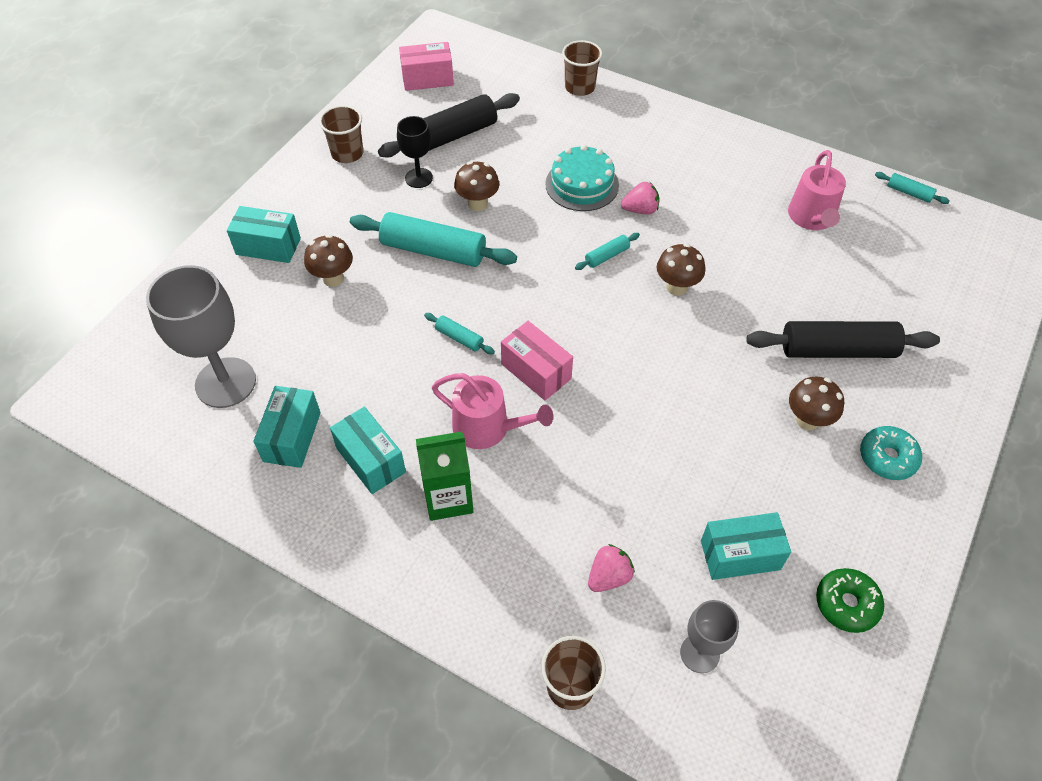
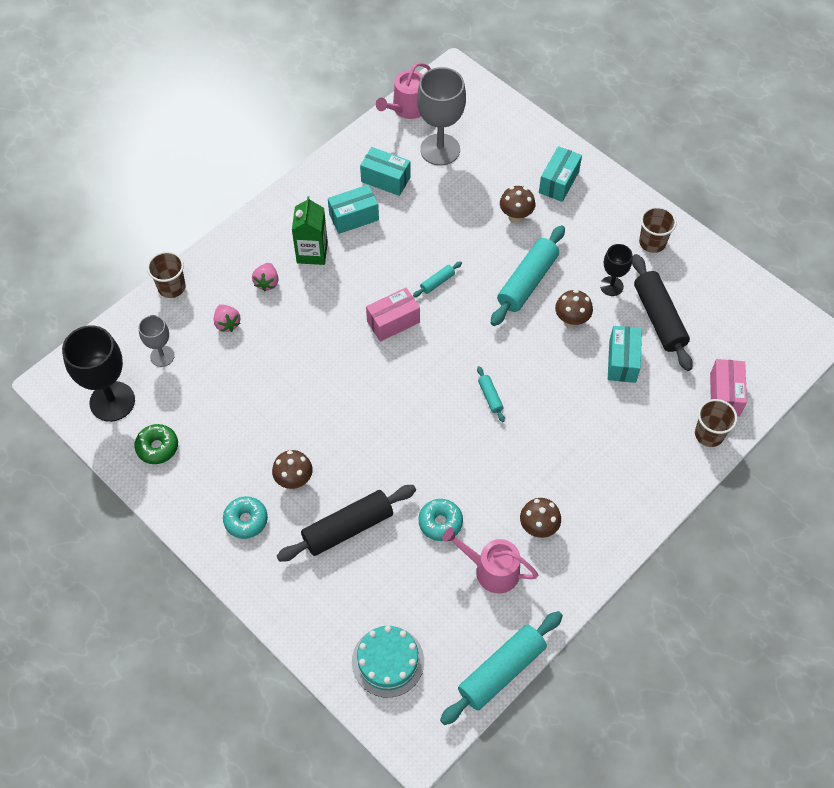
camera: 105 degrees right, 5 degrees up
(427, 79) = (742, 315): pink box -> pink box (724, 394)
(487, 428) = (356, 283): pink watering can -> pink watering can (407, 108)
(582, 184) = (576, 401): turquoise cake -> turquoise cake (388, 661)
(640, 210) = (535, 436): pink strawberry -> pink strawberry (267, 282)
(676, 287) = (443, 436): brown mushroom -> brown mushroom (538, 528)
(740, 555) = (212, 399): turquoise box -> turquoise box (622, 361)
(783, 269) = (440, 522): none -> turquoise donut
(807, 701) = (112, 401): none -> black goblet
(837, 350) = (348, 528): black rolling pin -> black rolling pin turned 45 degrees clockwise
(909, 193) = (501, 671): turquoise rolling pin -> turquoise rolling pin, size x2.19

